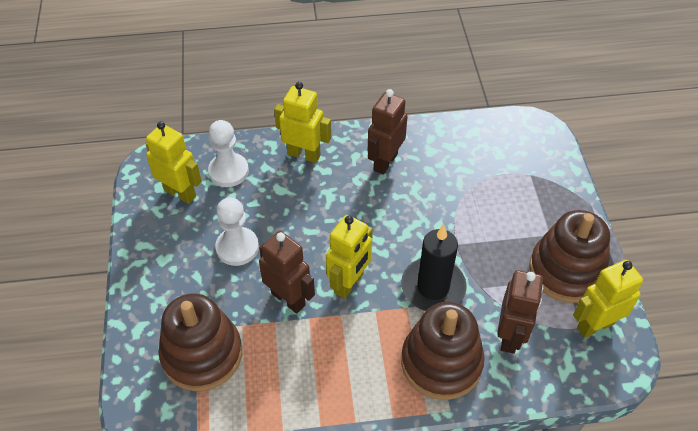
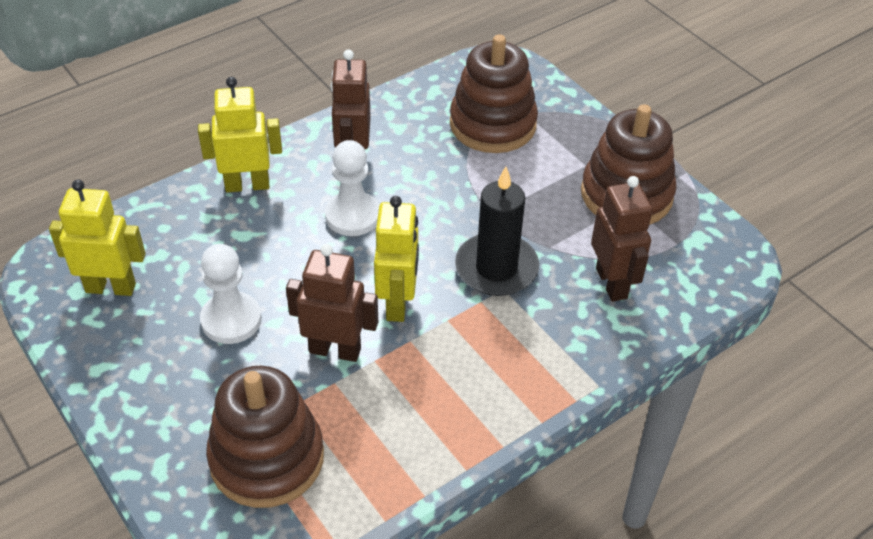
camera: 30 degrees left, 5 degrees down
(228, 171) = (161, 239): white pawn -> white pawn (352, 216)
(441, 362) = (557, 341): brown stacking toy -> brown stacking toy (492, 124)
(595, 325) = (690, 236): yellow robot -> none

